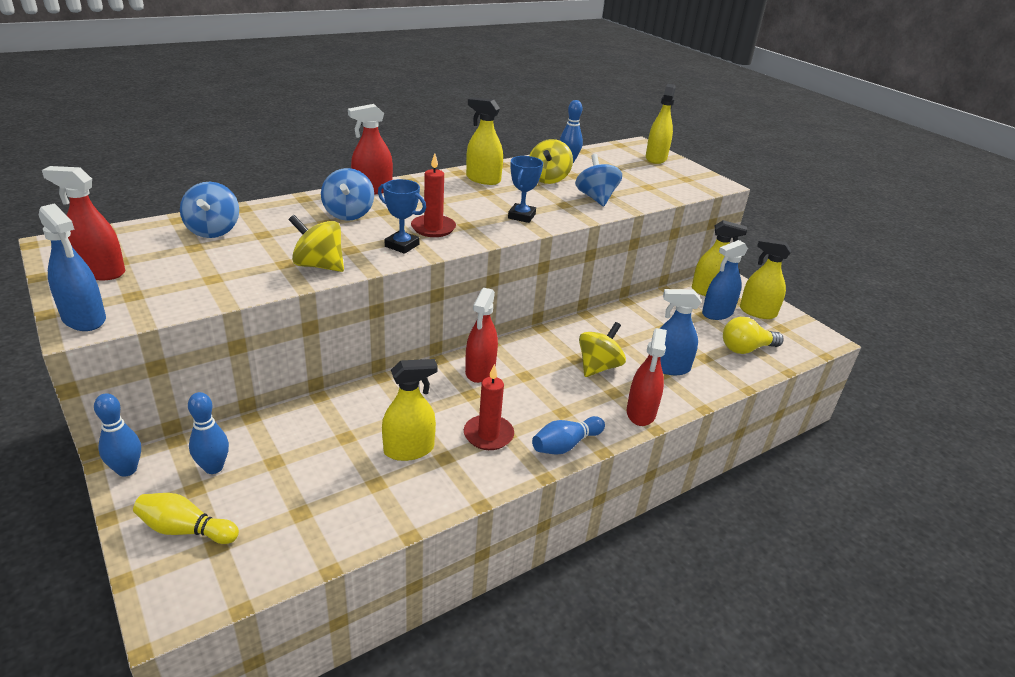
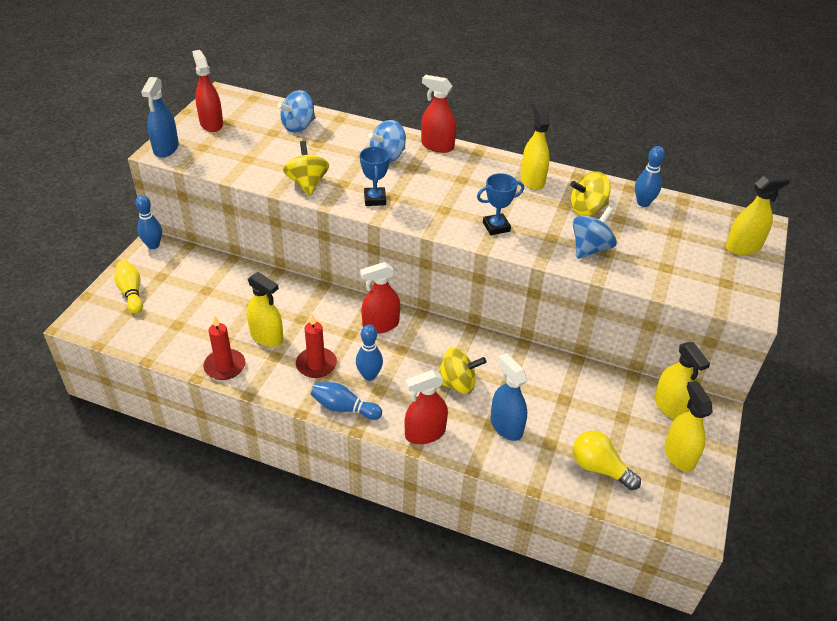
camera: 55 degrees right, 10 degrees up
(213, 467) = (181, 272): blue bowling pin -> blue bowling pin (369, 375)
(433, 228) = (417, 199): red candle -> red candle (225, 366)
(717, 313) = (637, 426): blue spray bottle -> none

